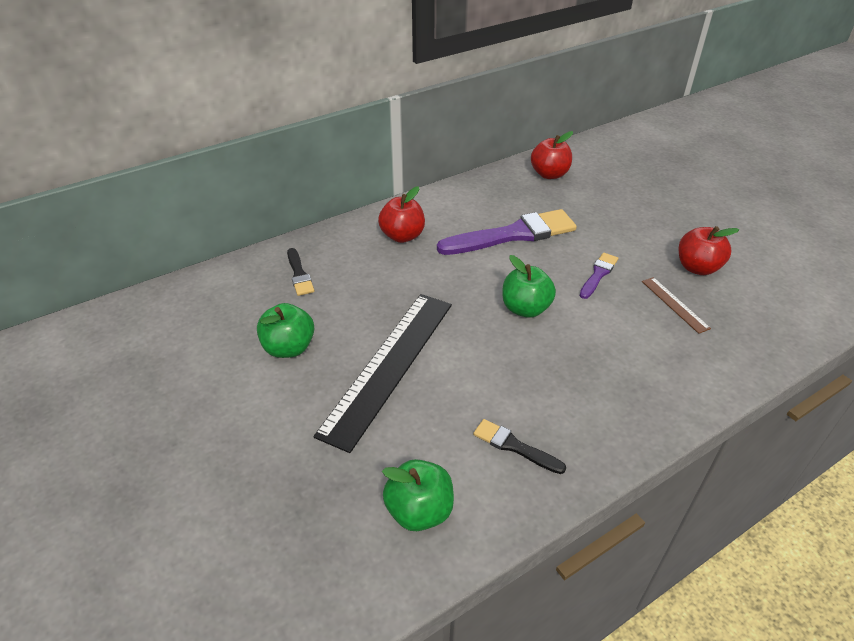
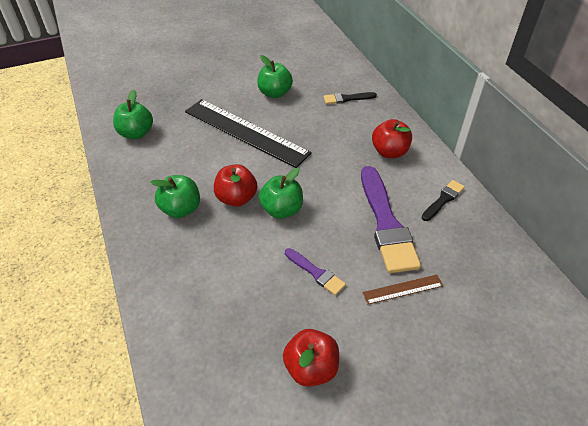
camera: 100 degrees right, 5 degrees up
(515, 446) = (157, 177): black brush -> black brush (443, 200)
(549, 174) = (505, 281): red apple -> red apple (236, 198)
(563, 402) = (181, 209): none -> green apple
(674, 304) = (260, 321): brown ruler -> brown ruler (403, 289)

